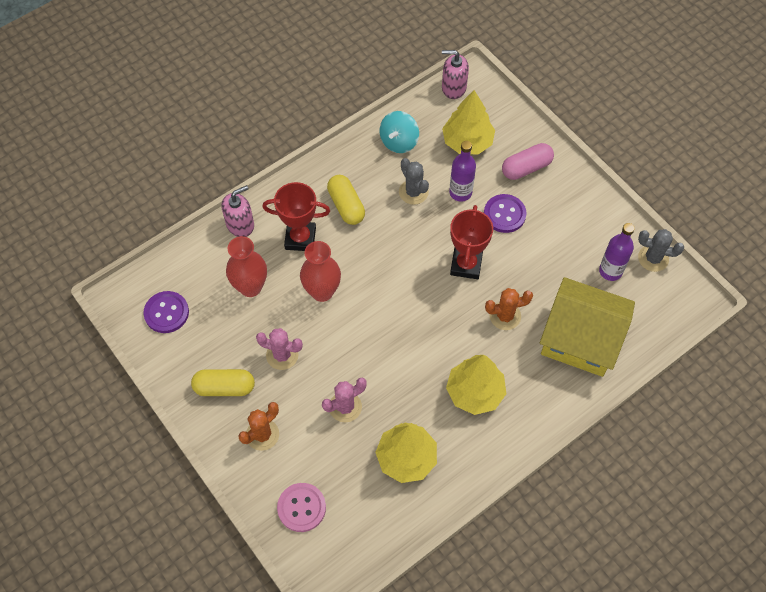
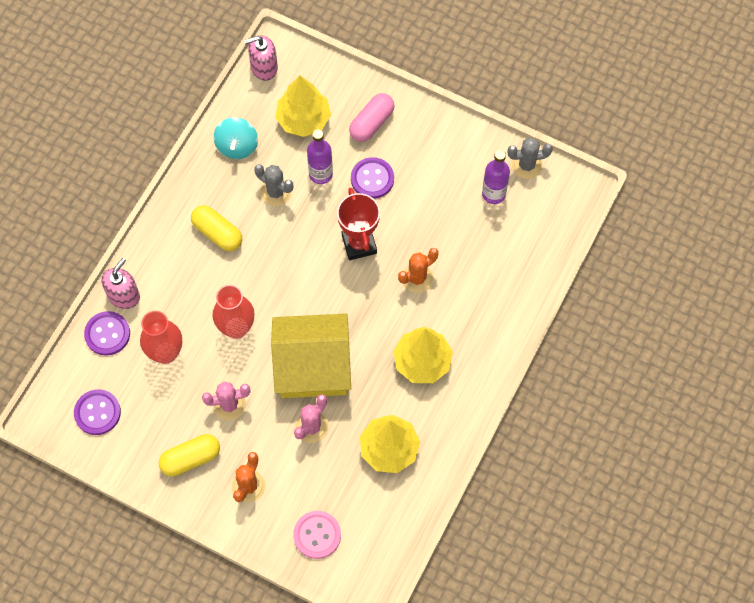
camera: 25 degrees left, 5 degrees up
(210, 250) = (107, 334): none -> purple button
(300, 238) = (189, 284): red trophy -> none
(580, 339) = (494, 271): yellow house -> yellow house (313, 366)

